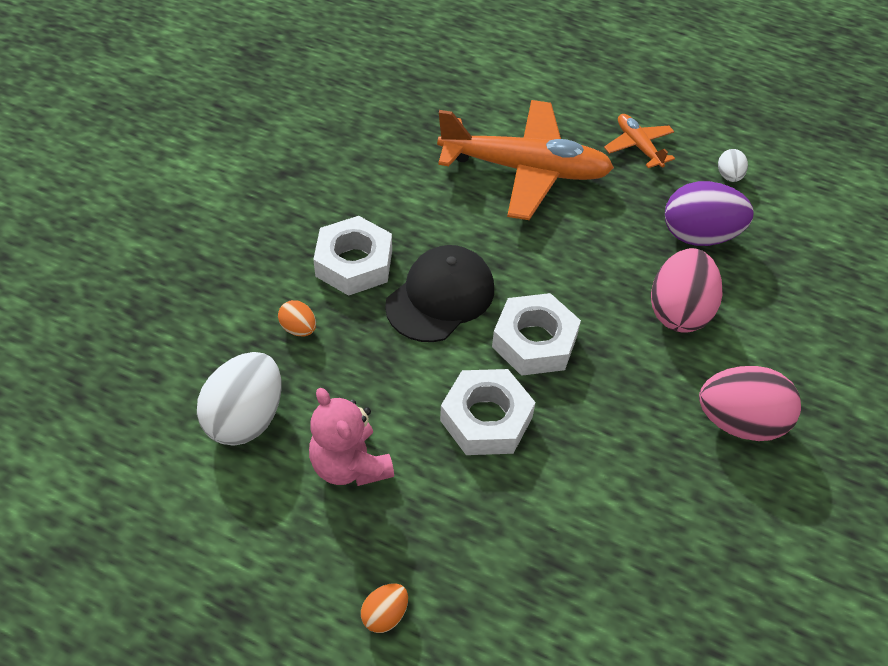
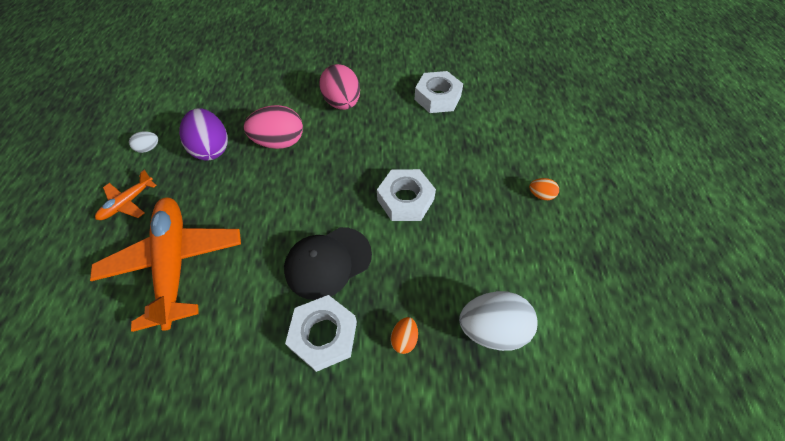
camera: 115 degrees left, 5 degrees up
(350, 465) = (479, 250): pink teddy bear -> none
(440, 297) = (328, 262): black cap -> black cap turned 45 degrees counterclockwise
(534, 342) = (338, 198): white nut -> white nut (437, 97)

